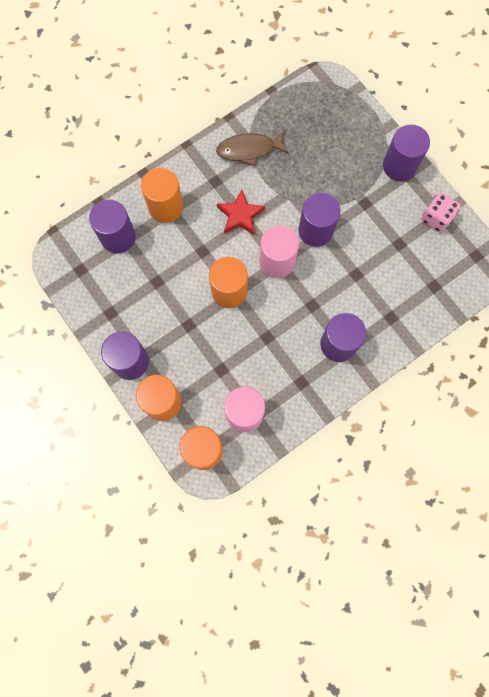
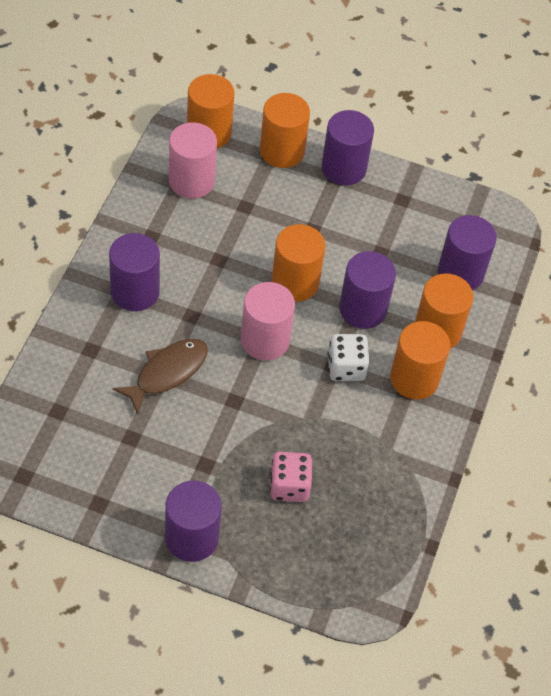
camera: 140 degrees right, 20 degrees down
(204, 185) = (414, 378): none -> orange cylinder
(240, 215) = (346, 367): red star -> white dice
(249, 150) = (396, 450): brown fish -> brown fish (167, 373)
(315, 230) = (244, 398): purple cylinder -> purple cylinder (363, 309)
(436, 218) = (102, 495): pink dice -> pink dice (289, 486)

